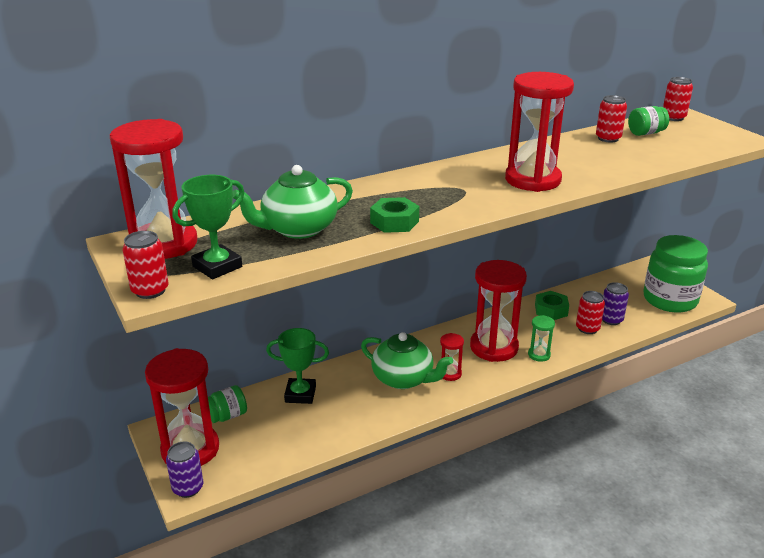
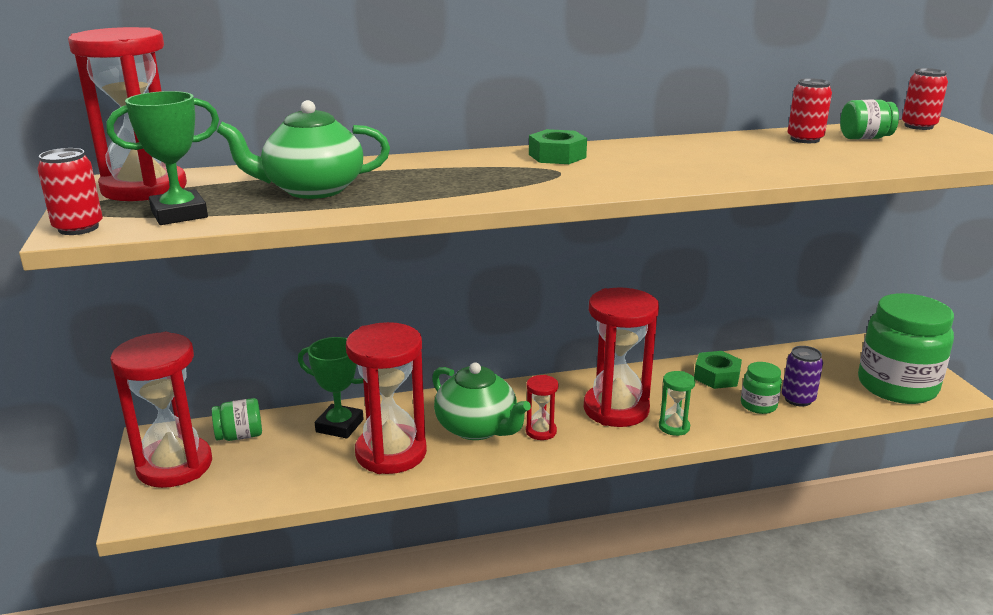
camera: 15 degrees right, 5 degrees down
(188, 488) = (144, 509): purple can -> none
(394, 222) = (438, 194): green nut -> green nut (557, 156)
(532, 180) = (662, 170): red hourglass -> red hourglass (391, 453)
(587, 328) = (758, 405): red can -> green jar

